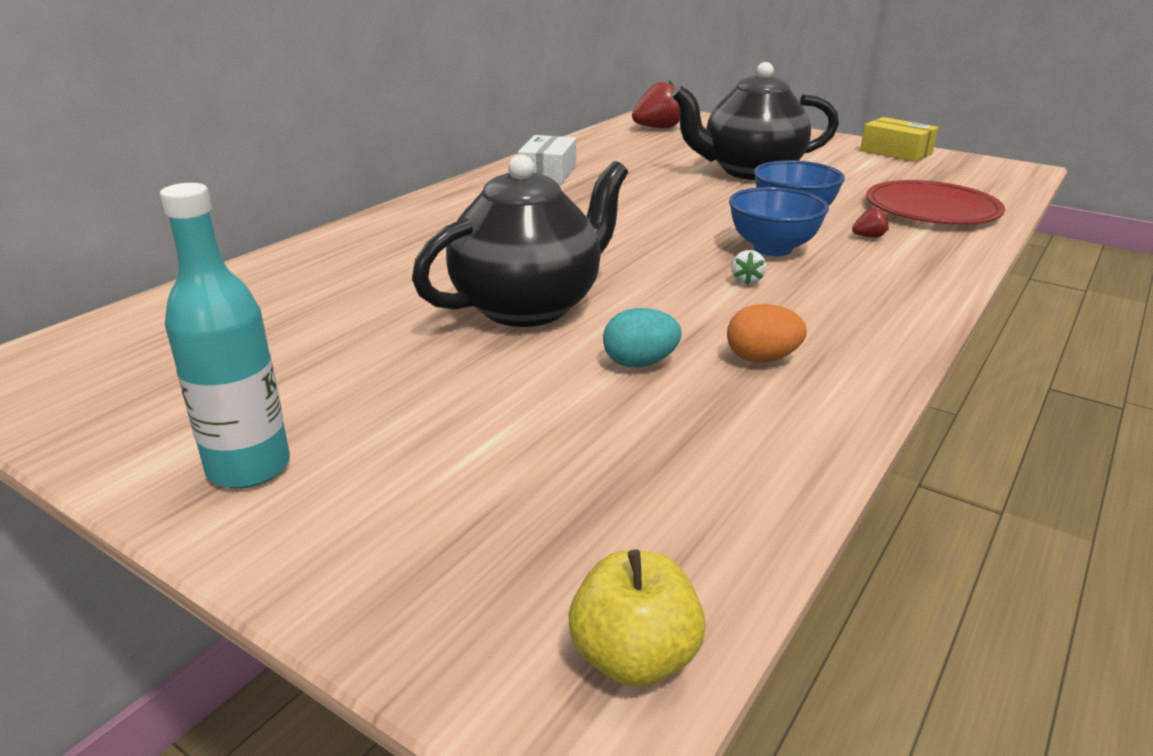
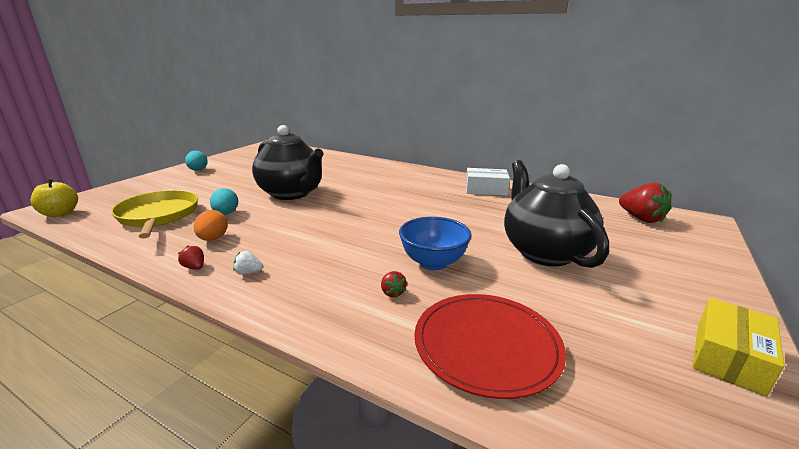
camera: 85 degrees right, 5 degrees down
(249, 467) = (198, 170): turquoise bottle -> turquoise egg
(651, 448) = (158, 215): none -> yellow pan
(746, 281) = (310, 240): white strawberry -> white strawberry (248, 273)
(772, 249) = (362, 250): blue bowl -> none
(867, 358) = (194, 267): none -> red strawberry

